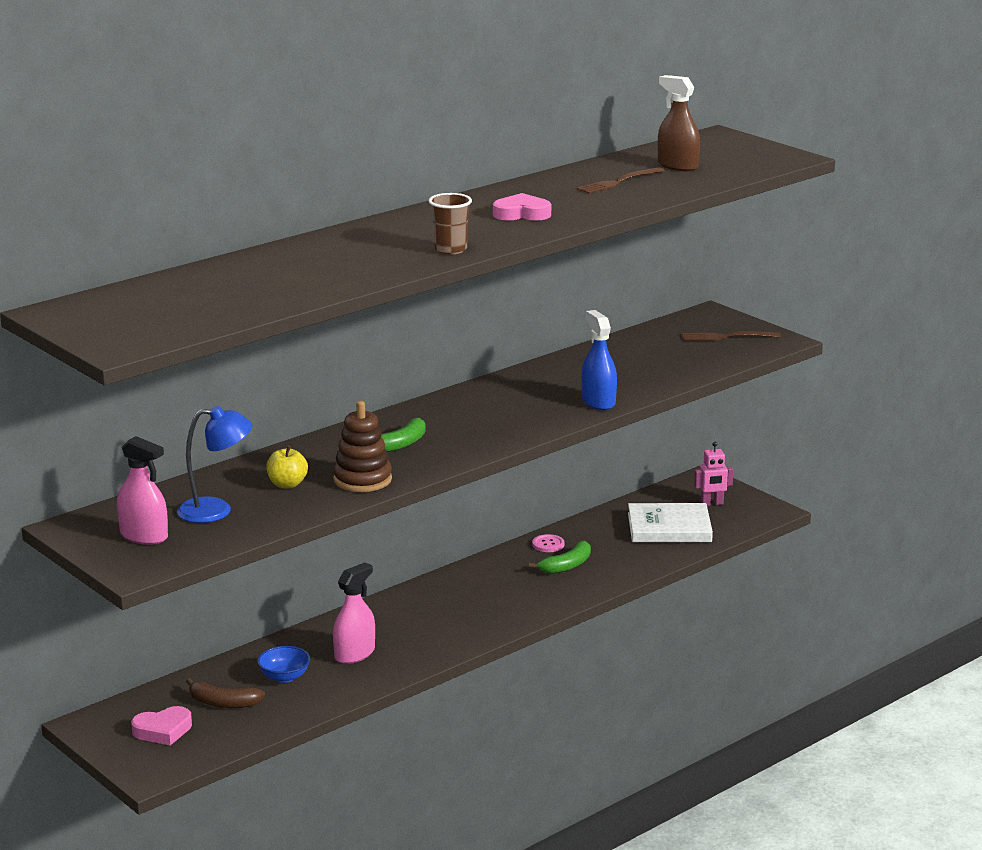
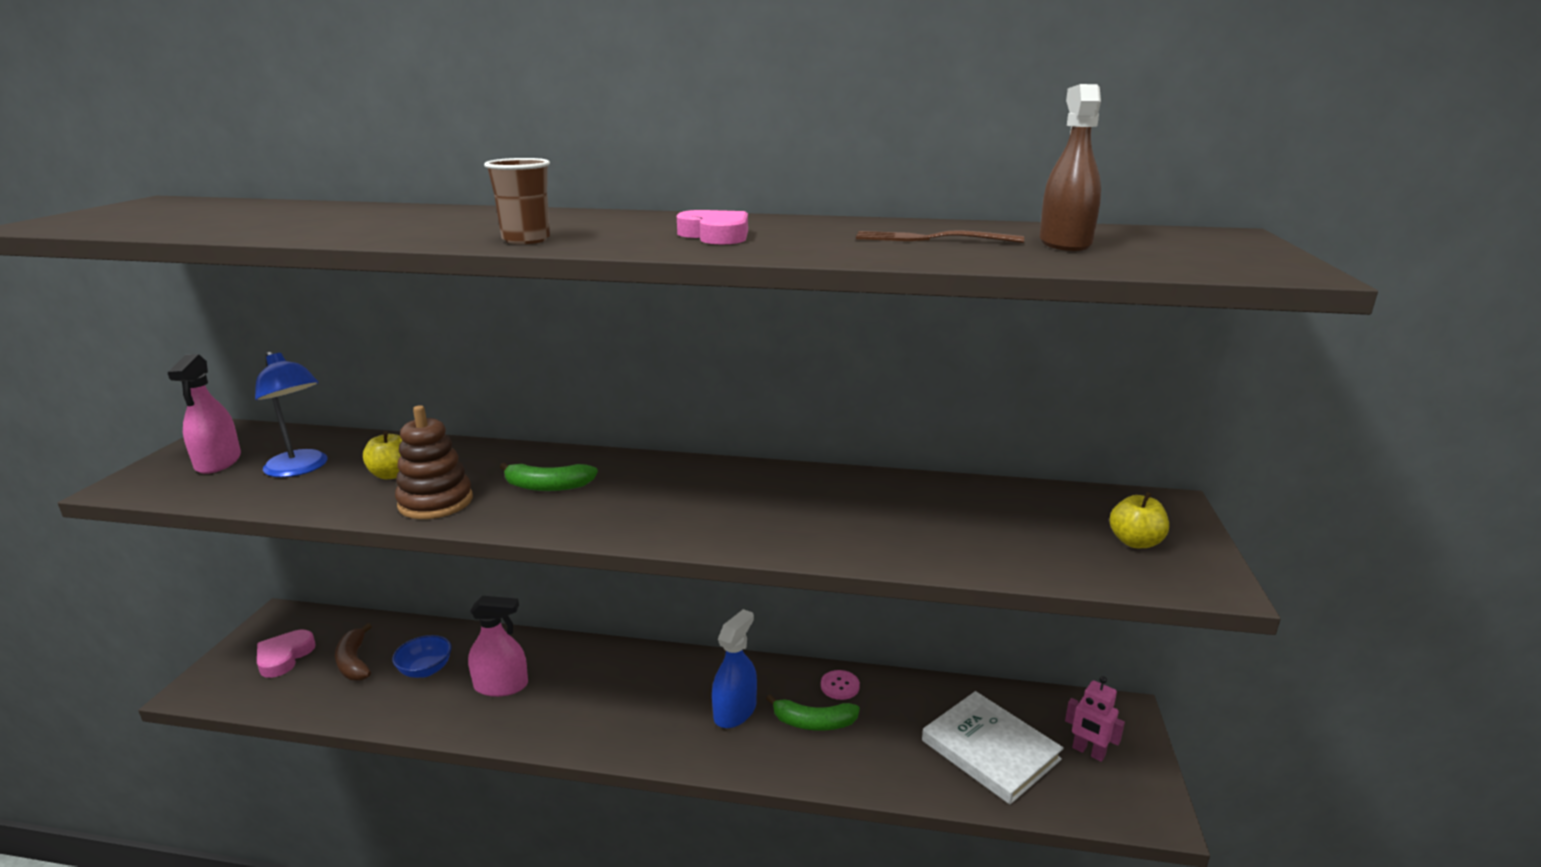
camera: 50 degrees right, 0 degrees up
(163, 730) = (284, 657): pink heart -> pink heart turned 75 degrees clockwise
(598, 402) = (811, 542): blue spray bottle -> blue spray bottle (735, 711)
(727, 337) = (1135, 542): brown fork -> yellow apple

